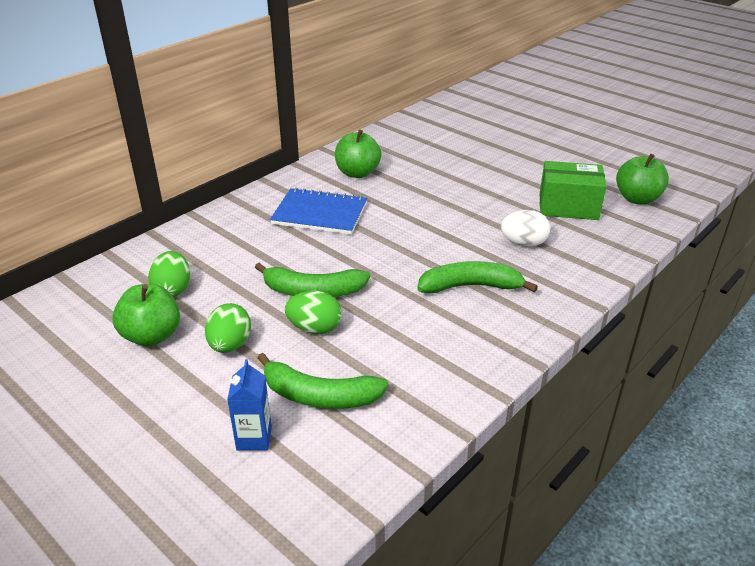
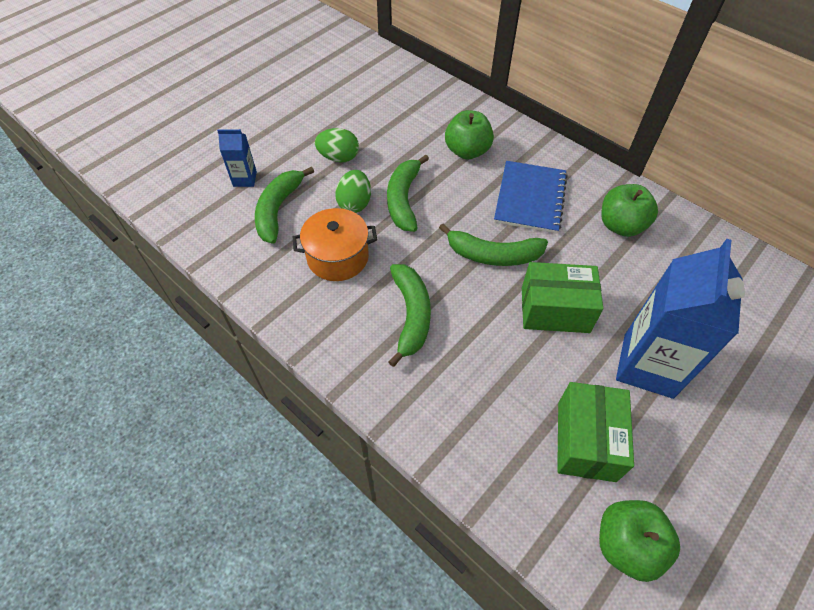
camera: 90 degrees right, 20 degrees up
(152, 336) = (352, 117): green apple -> green apple (467, 151)
(173, 289) = (406, 119): green egg -> none
(392, 237) = (493, 255): none -> green banana
(399, 338) = (338, 257): none -> orange pot
(452, 210) = (555, 310): none -> green box
(497, 177) = (648, 365): none -> blue carton
(523, 243) = (493, 374): white egg -> none

